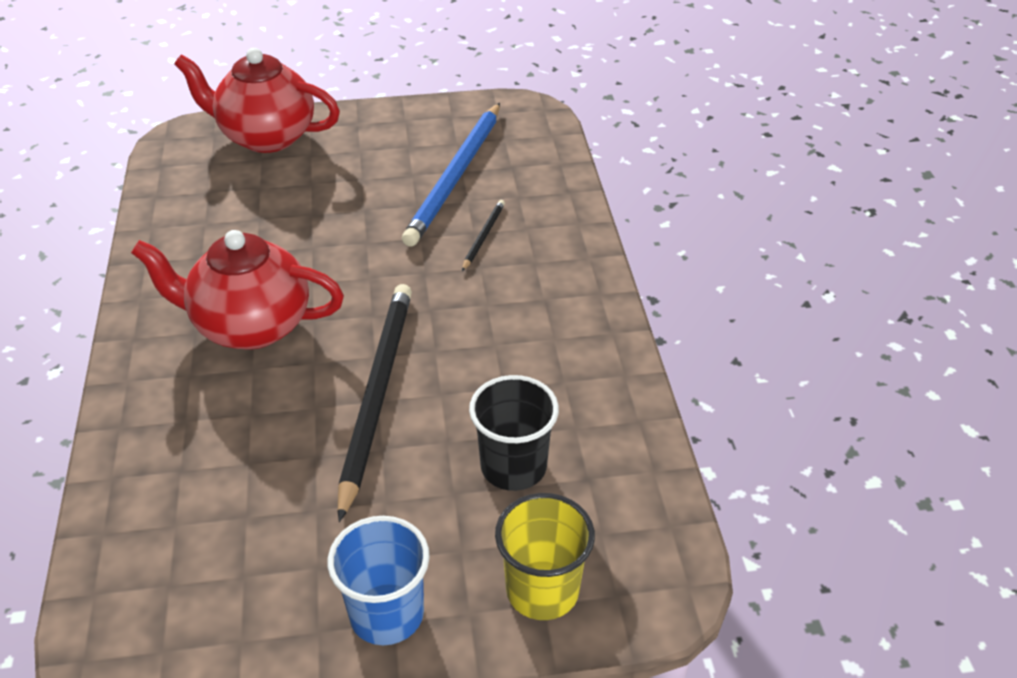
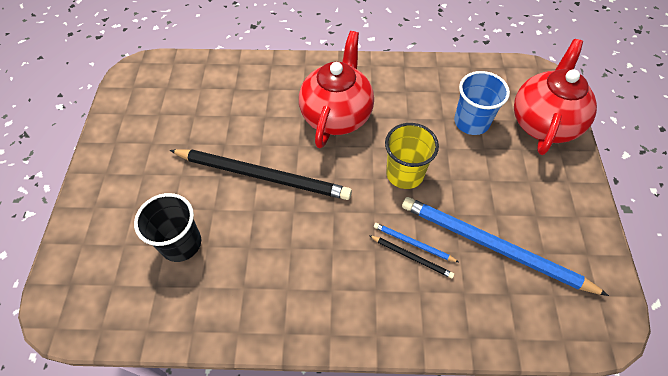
camera: 100 degrees right, 15 degrees up
(386, 614) = (111, 170): blue cup -> blue cup (471, 122)
(464, 236) = (413, 243): none -> blue pencil
(542, 590) = (90, 244): yellow cup -> yellow cup (405, 174)

